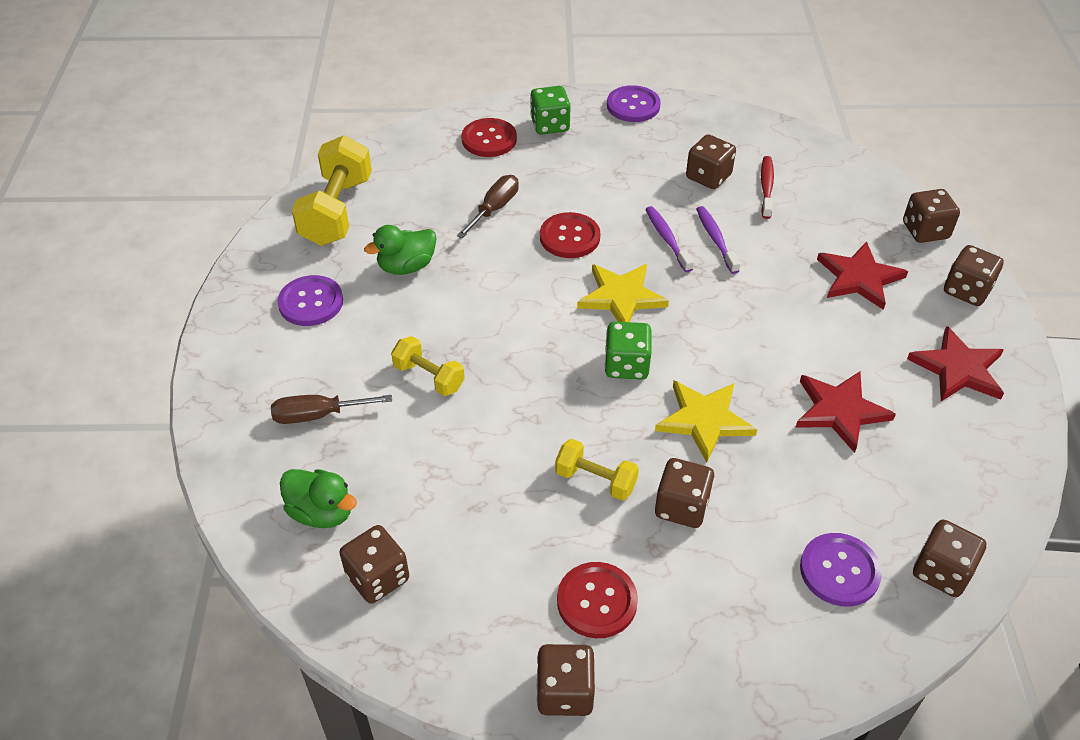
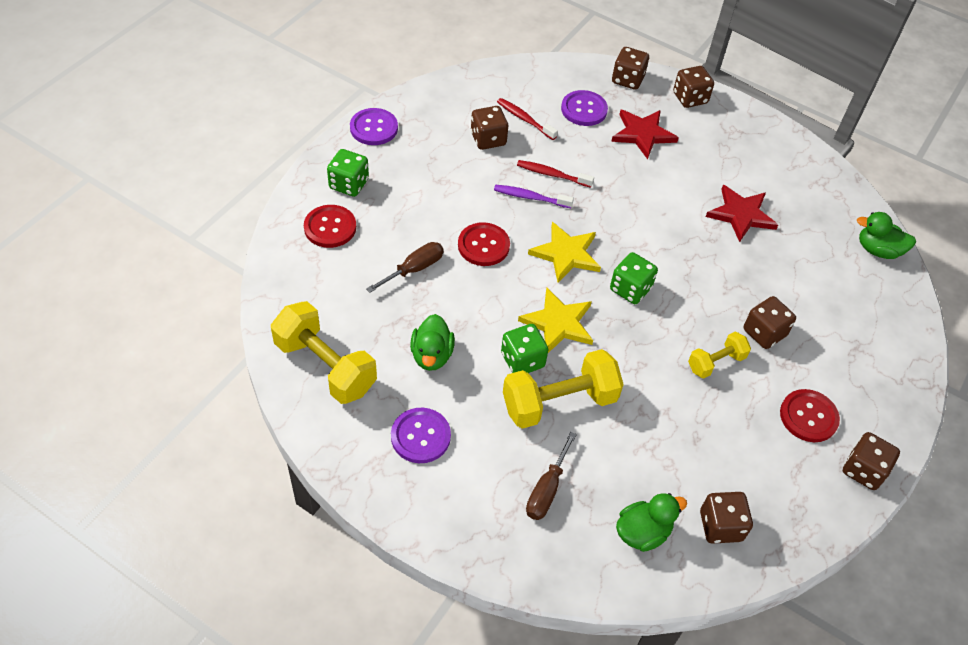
camera: 60 degrees left, 5 degrees up
(429, 377) = (559, 402): yellow dumbbell -> yellow dumbbell, size x1.80
(456, 328) = (522, 360): none -> green dice
(494, 209) = (414, 269): brown screwdriver -> brown screwdriver turned 75 degrees clockwise
(704, 420) = (704, 280): yellow star -> yellow star (558, 323)
(715, 239) = (552, 174): purple toothbrush -> red toothbrush
(839, 571) = (852, 291): purple button -> purple button (584, 109)
(941, 571) = (878, 250): brown dice -> green duck
(958, 369) = (746, 144): red star -> none

